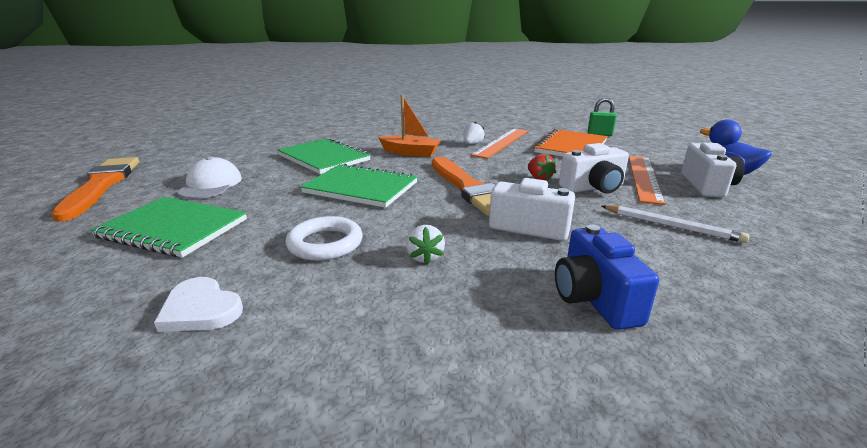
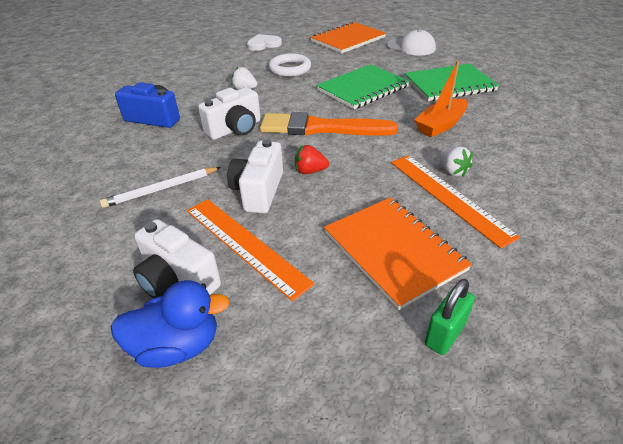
camera: 120 degrees right, 15 degrees up
(101, 185) = (432, 23): orange brush -> none
(173, 228) = (348, 39): green notebook -> orange notebook

